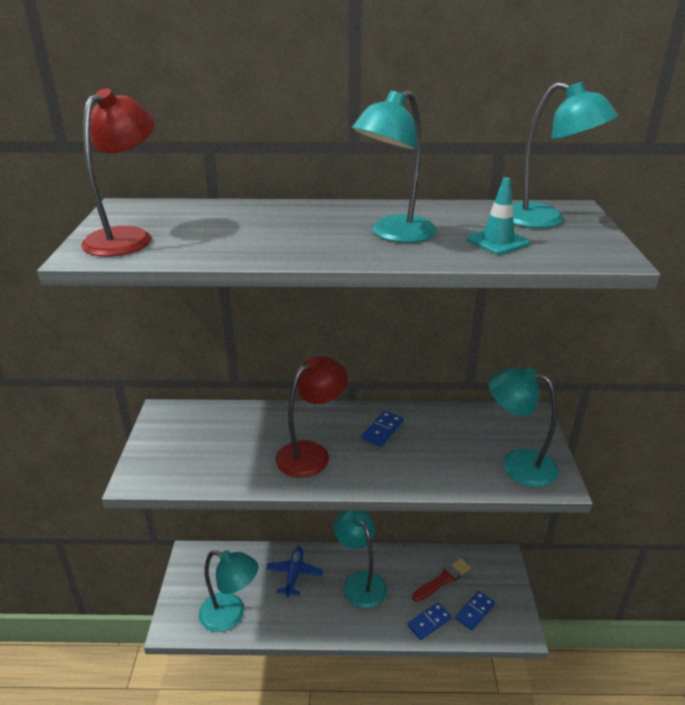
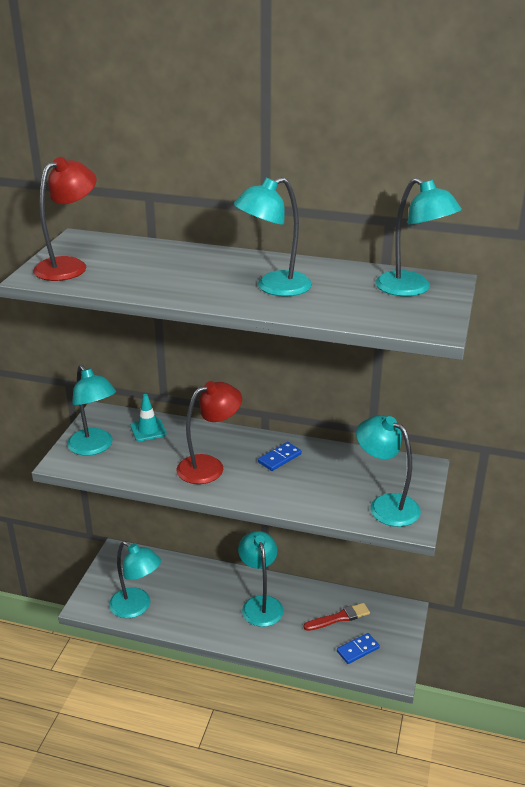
camera: 15 degrees right, 0 degrees up
(170, 453) = (94, 447): none -> turquoise lamp
(294, 574) = (203, 586): blue plane -> none
(429, 622) = (311, 649): blue domino -> none
(497, 241) = (353, 304): turquoise traffic cone -> turquoise traffic cone (148, 430)

